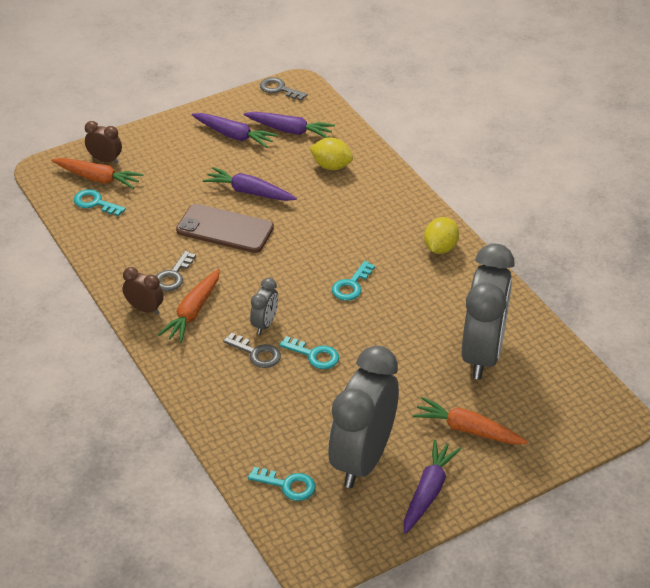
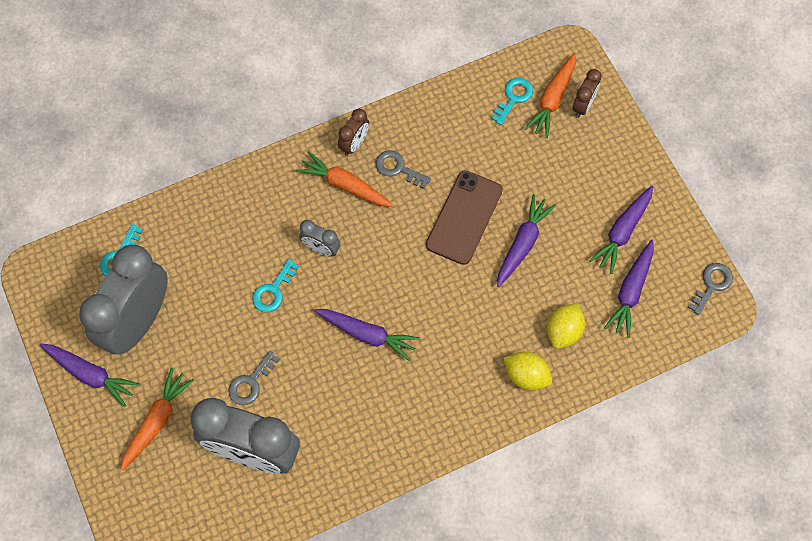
camera: 95 degrees right, 25 degrees up
(256, 353) = (283, 239): grey key -> grey key (251, 382)
(351, 285) = (367, 334): turquoise key -> purple carrot
(362, 459) = (138, 322): grey clock -> grey clock turned 90 degrees counterclockwise
(440, 248) = (416, 432): yellow lemon -> yellow lemon (526, 375)

